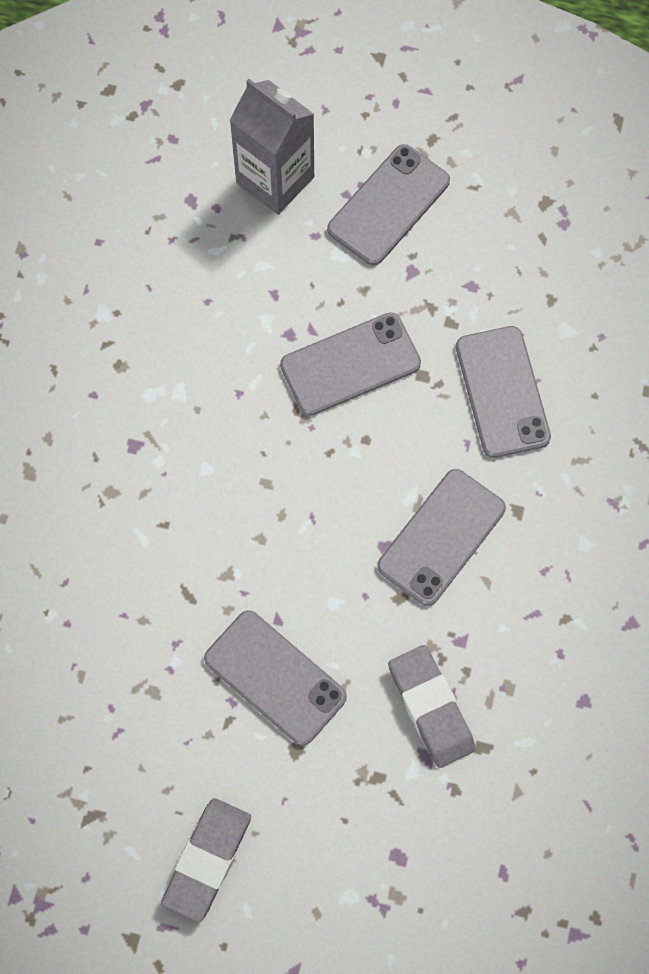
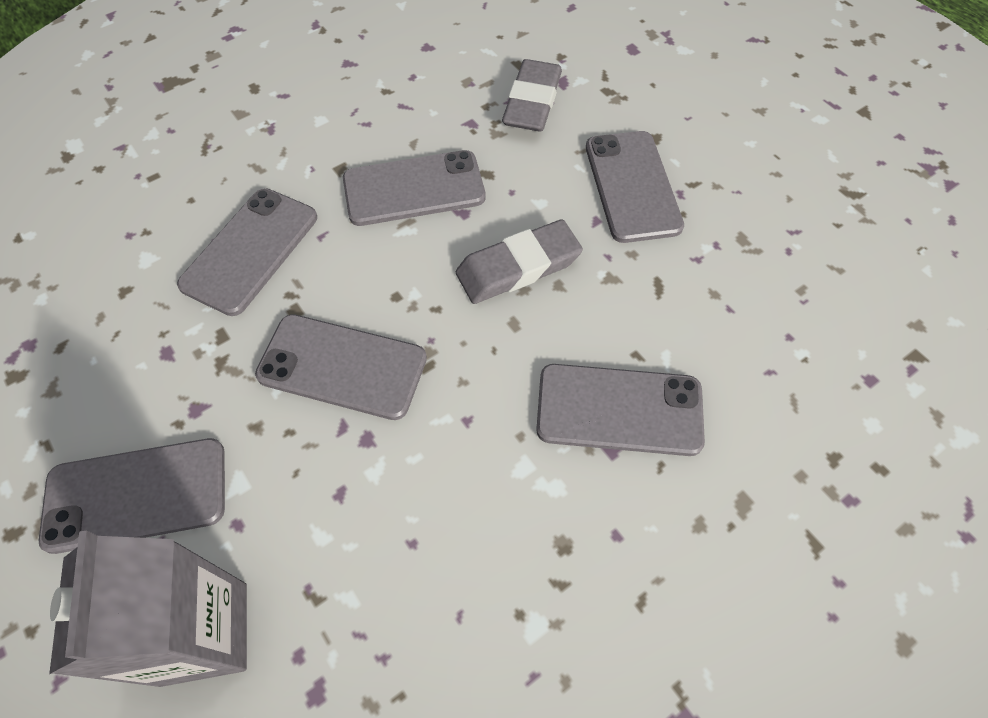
camera: 140 degrees left, 10 degrees down
(147, 474) = (619, 409): none -> grey phone
(207, 860) = (774, 119): grey eraser -> grey eraser (518, 267)

